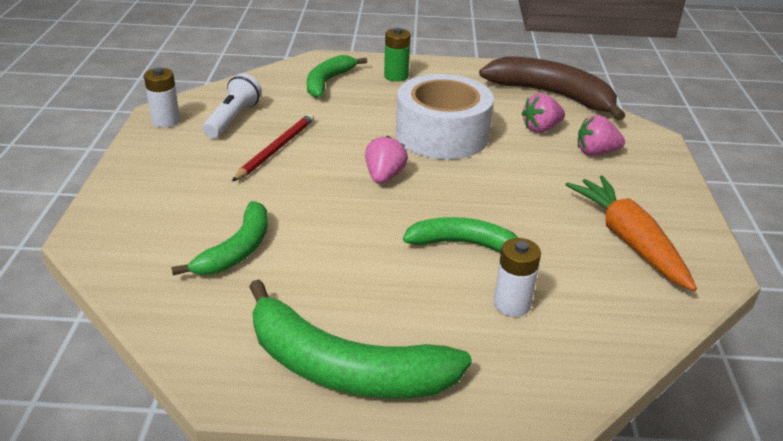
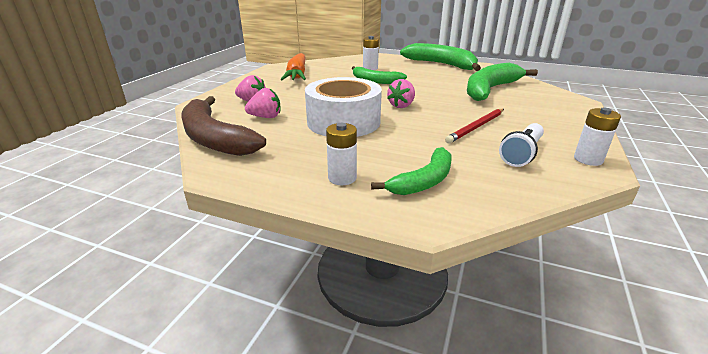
camera: 160 degrees left, 5 degrees down
(237, 250) = (490, 89): green banana -> green banana, size x1.61
(396, 76) = (342, 178): green battery -> white battery

